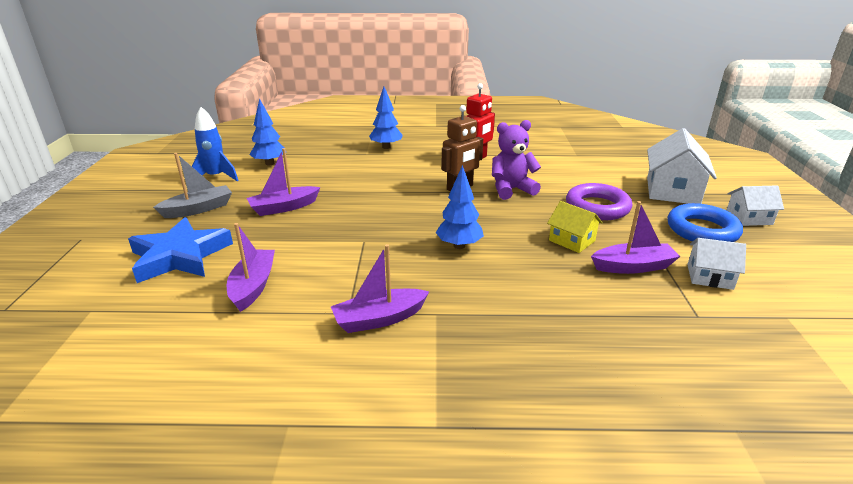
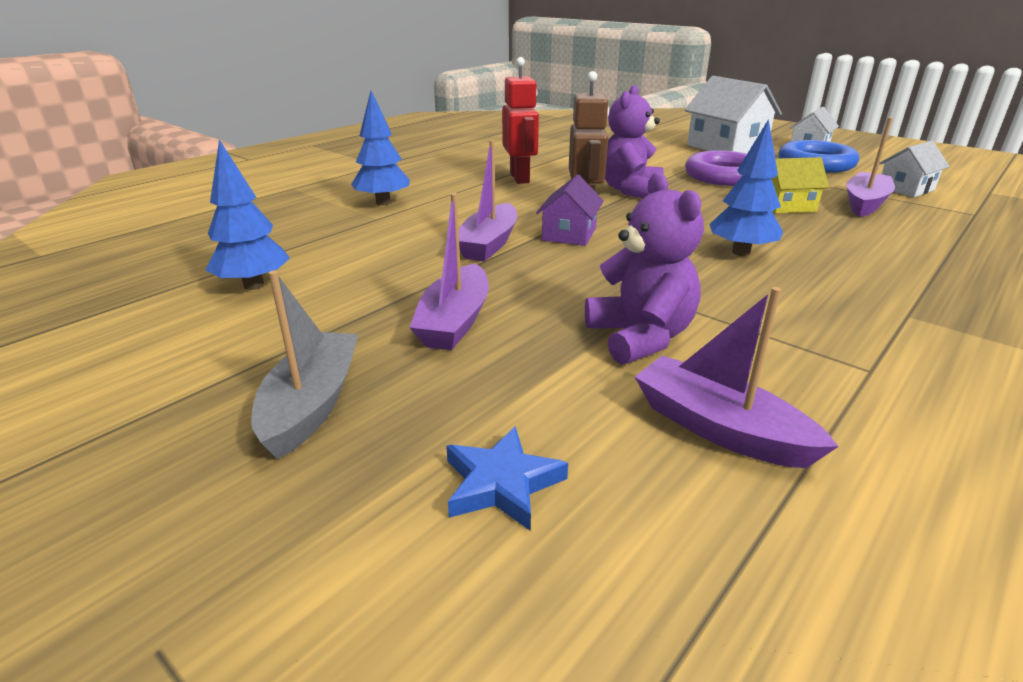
camera: 50 degrees left, 0 degrees up
(180, 256) = (502, 484): blue star -> blue star, size x0.50
(216, 177) = (199, 347): blue rocket -> none
(315, 248) = (640, 337): none -> purple teddy bear
(379, 319) = (903, 353): purple boat -> purple boat (489, 244)
(413, 197) = (569, 234): none -> purple house

